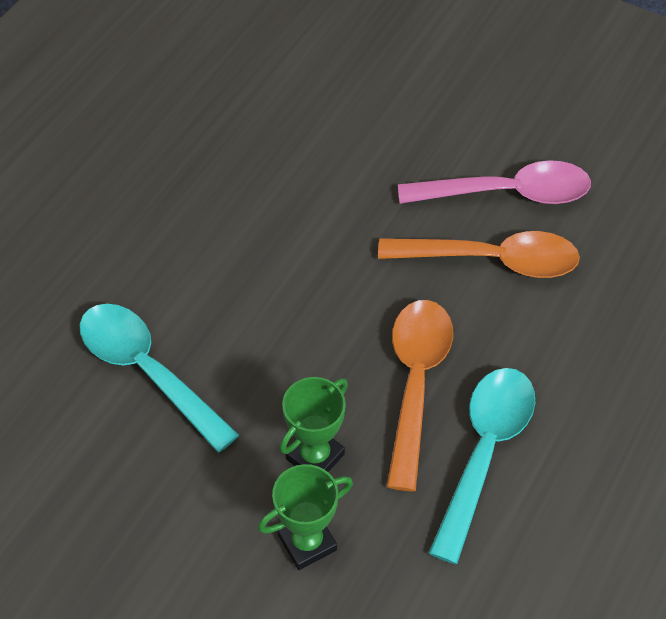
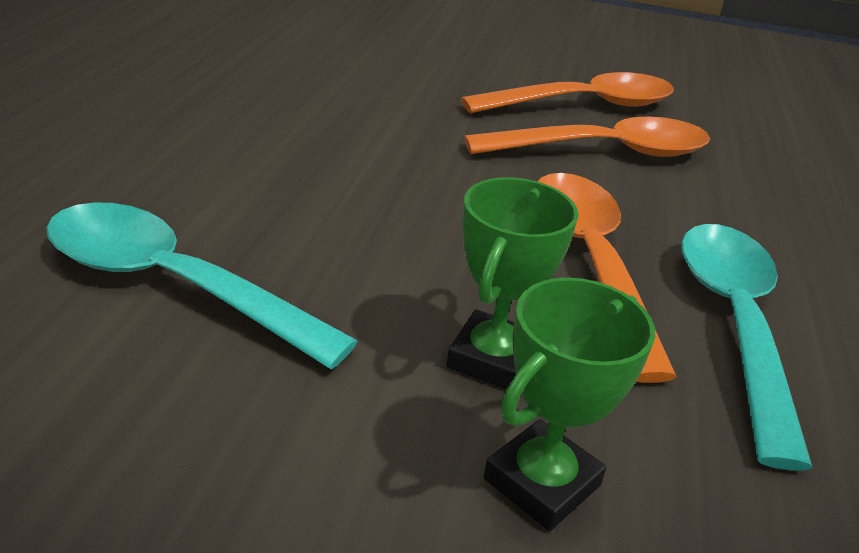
camera: 20 degrees left, 20 degrees down
(507, 193) = (583, 105): pink spoon -> orange spoon

